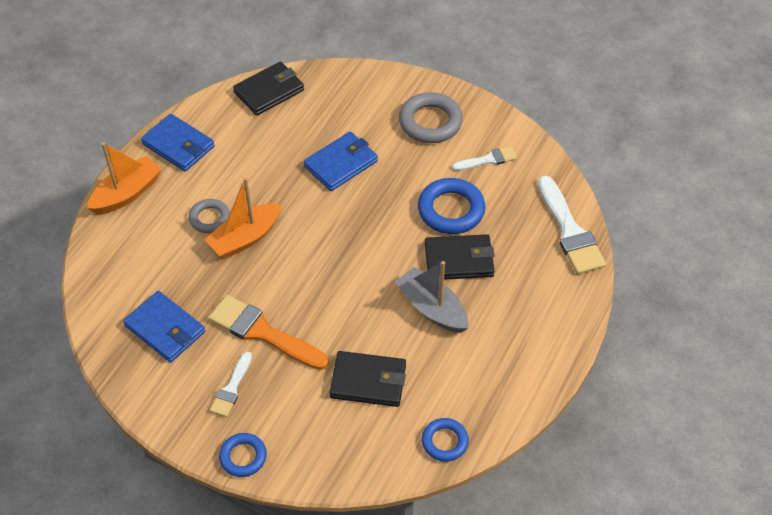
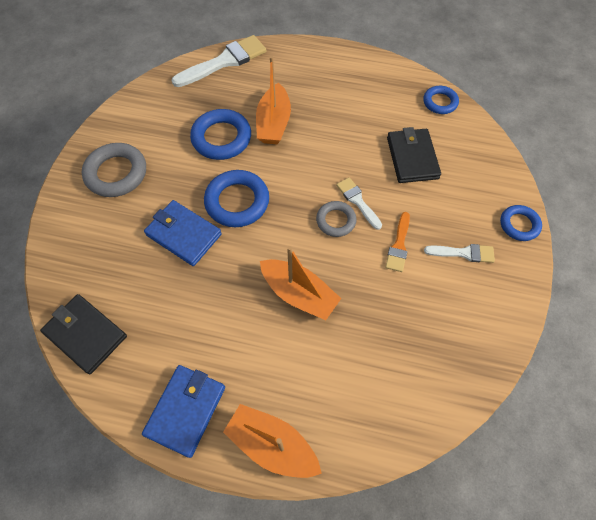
camera: 105 degrees left, 10 degrees up
(165, 329) = (429, 331): blue wallet -> none
(209, 218) = (283, 337): grey ring -> grey ring (336, 221)
(263, 332) = (399, 245): orange brush -> orange brush, size x0.55
(364, 210) = (237, 201): none -> blue ring
(432, 308) = (327, 131): grey boat -> none
(459, 260) = (273, 123): black wallet -> orange boat
(488, 160) = (158, 123): white brush -> white brush (357, 201)

